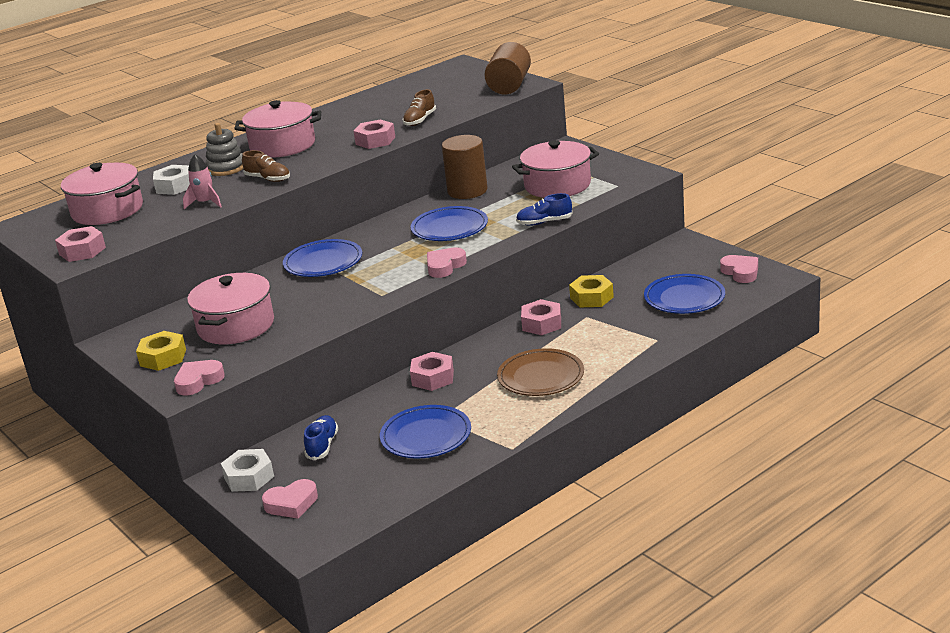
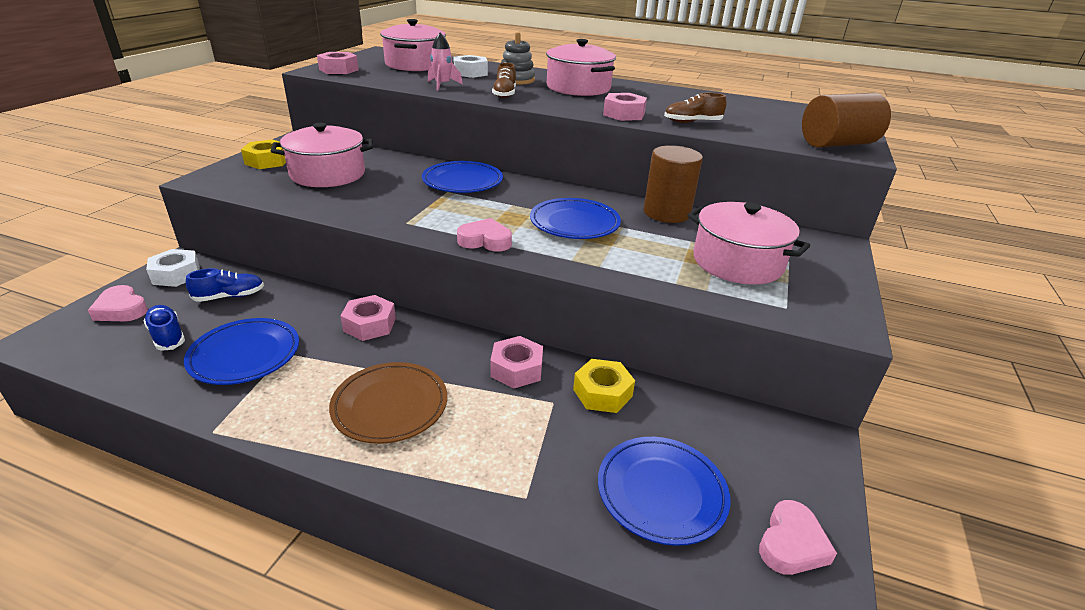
camera: 55 degrees right, 5 degrees up
(198, 381) = (222, 182): pink heart -> none
(544, 222) = (635, 277): blue shoe -> blue shoe (167, 336)

